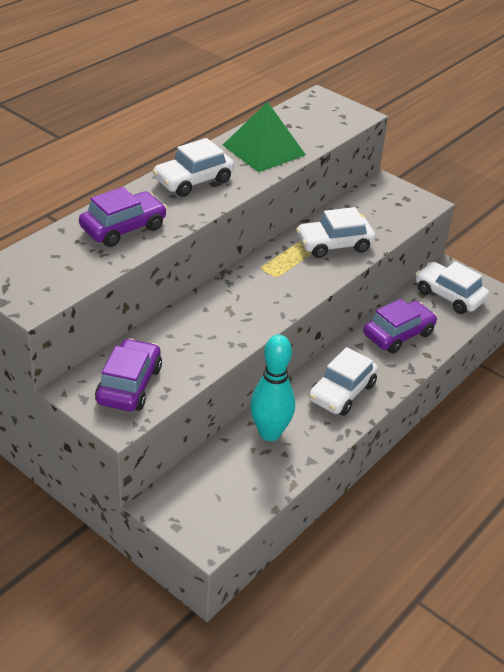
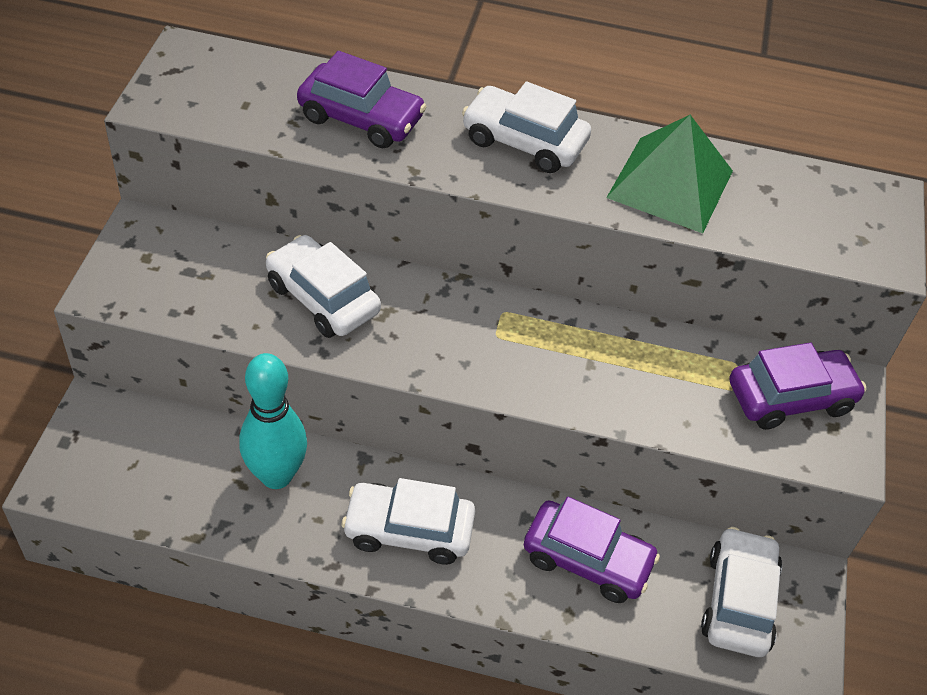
camera: 60 degrees right, 10 degrees up
(129, 385) = (175, 273): purple car -> purple car (790, 398)
(334, 244) = (626, 375): white car -> white car (323, 298)

